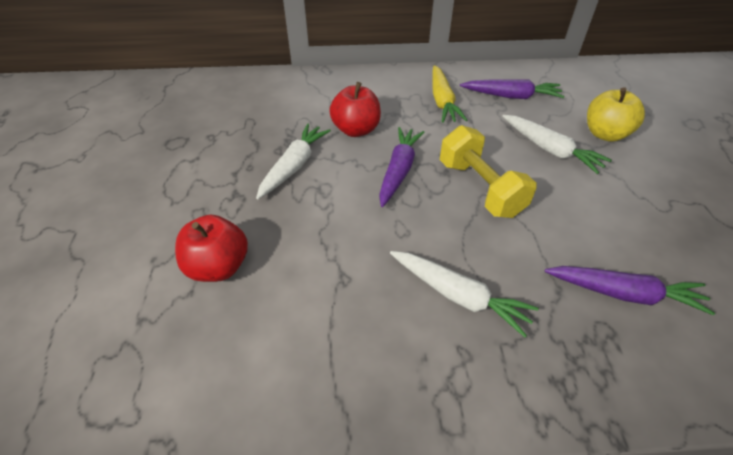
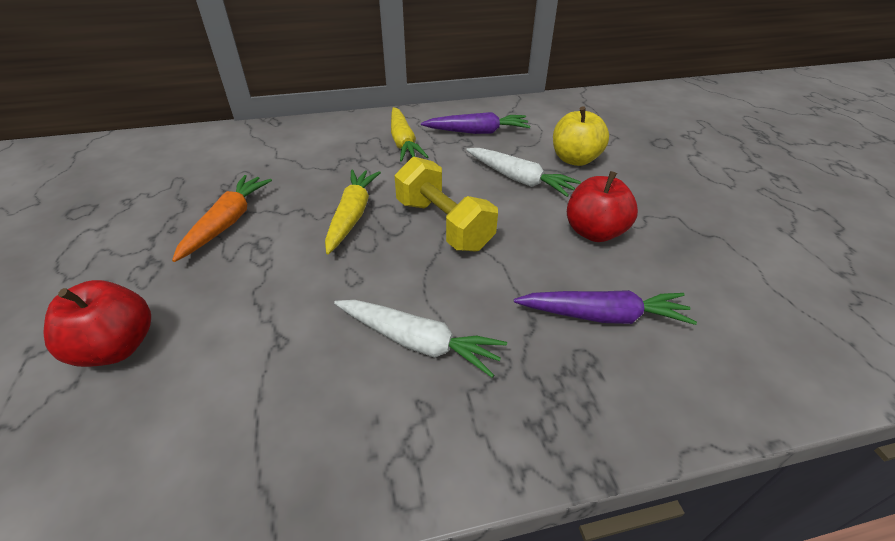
camera: 10 degrees left, 5 degrees down
(294, 166) = (228, 222): white carrot -> orange carrot
(356, 130) = (304, 178): red apple -> red apple (594, 232)
(399, 170) = (352, 215): purple carrot -> yellow carrot

